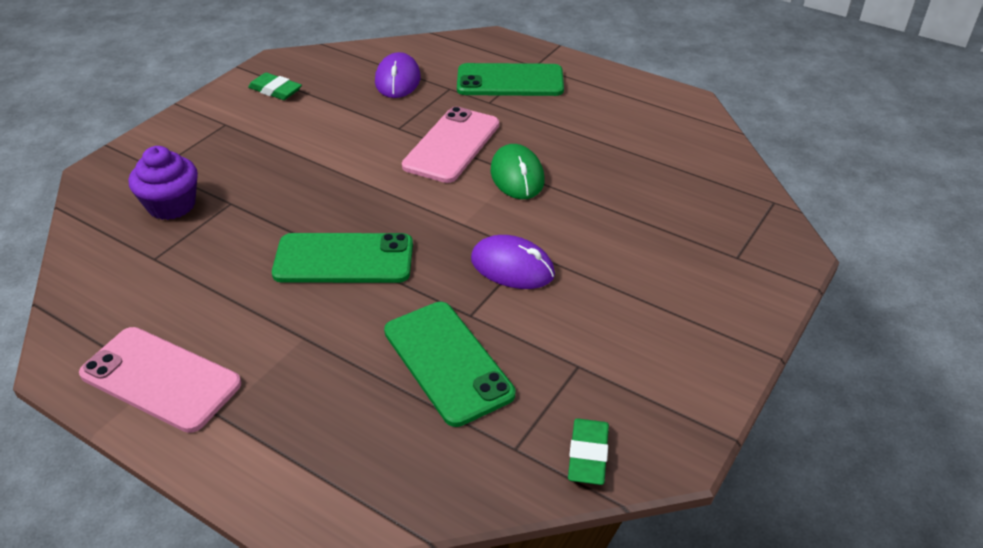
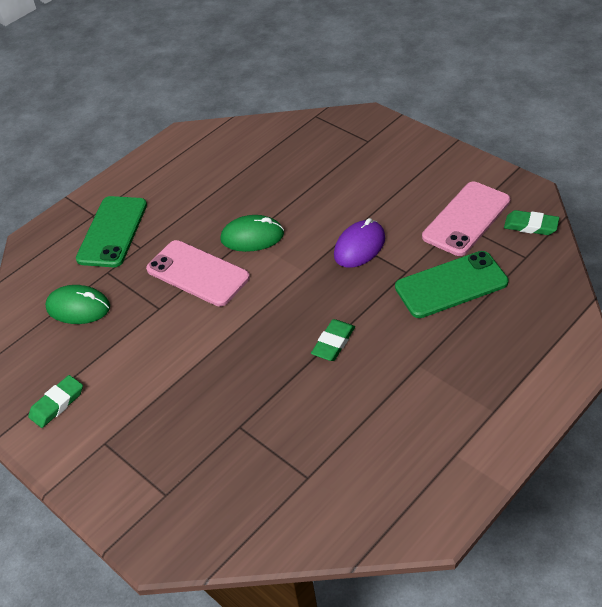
camera: 75 degrees left, 5 degrees up
(160, 379) = (456, 452): pink phone -> pink phone (466, 219)
(171, 205) = (232, 473): purple cupcake -> none
(344, 259) = (333, 343): green phone -> green eraser
(397, 80) = (78, 308): purple mouse -> green mouse

